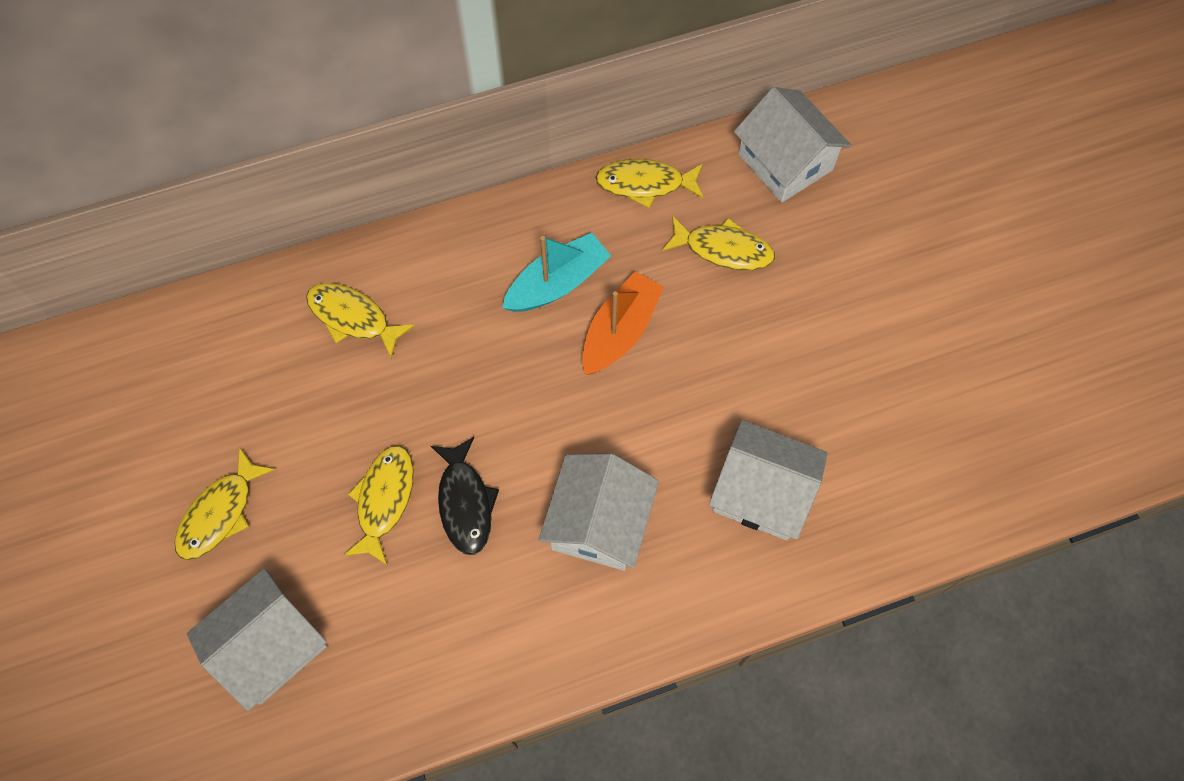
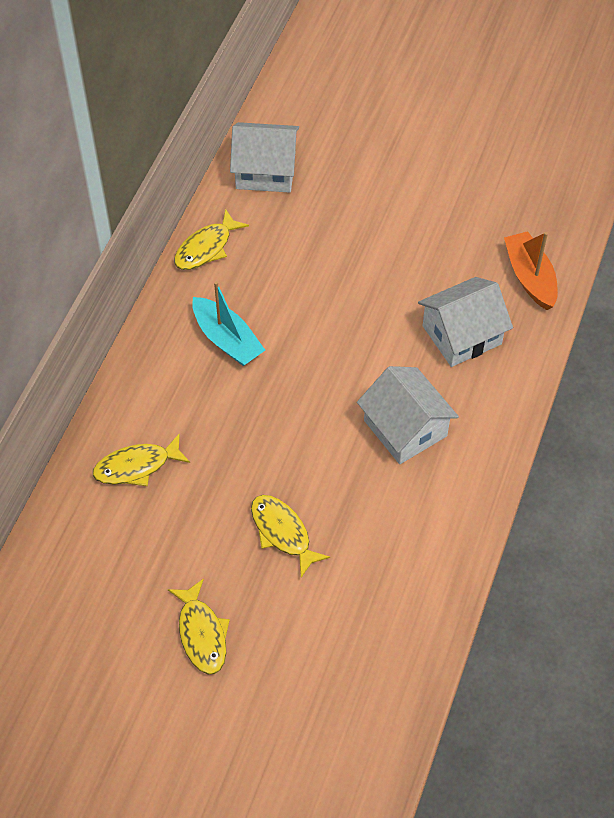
camera: 50 degrees left, 10 degrees down
(270, 645) = (321, 661): white house -> none
(465, 502) = (326, 489): black fish -> none
(557, 283) = (227, 340): turquoise boat -> turquoise boat turned 135 degrees clockwise
(620, 331) = (292, 331): orange boat -> orange boat (530, 277)
(723, 249) = (291, 242): yellow fish -> none

